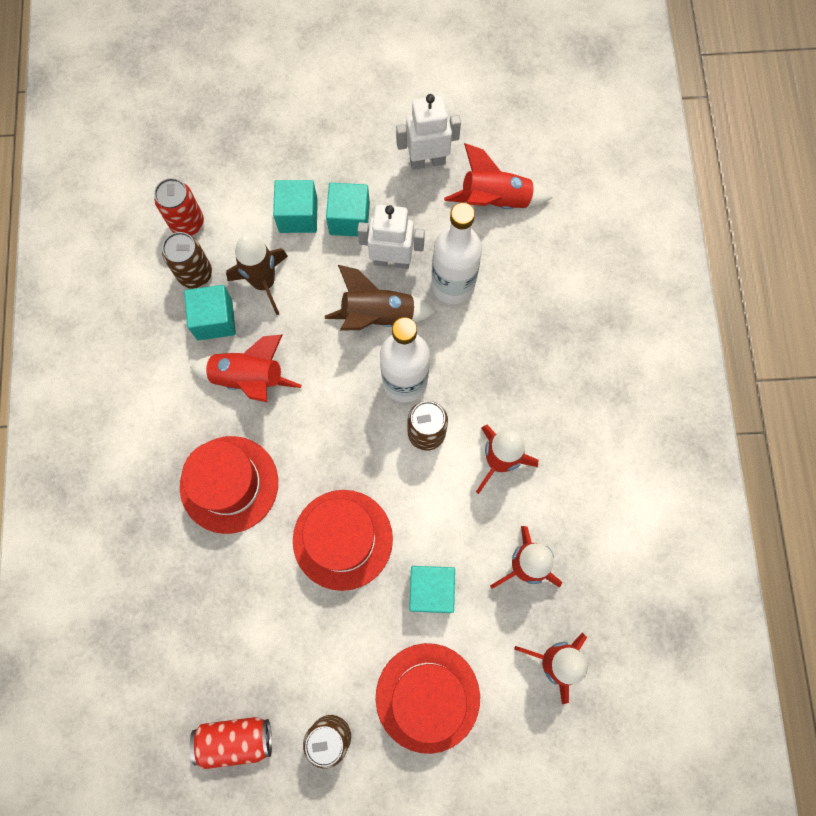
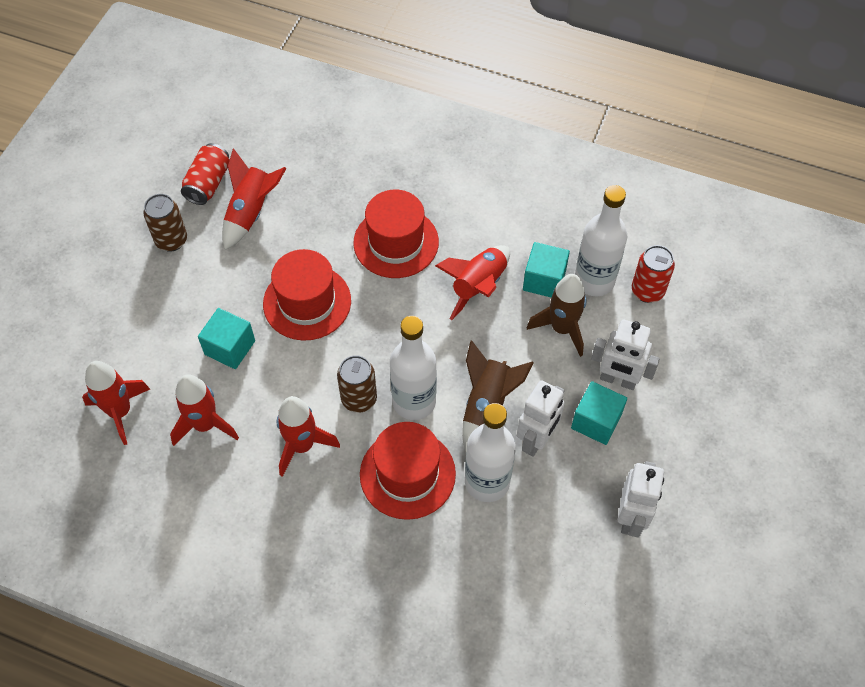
camera: 115 degrees right, 15 degrees down
(195, 274) = (594, 280): brown can -> white bottle
(298, 215) = (618, 380): turquoise cube -> white robot
(427, 697) = (155, 312): red hat -> red hat (407, 474)
(495, 200) = (559, 562): red rocket -> red rocket (251, 212)

